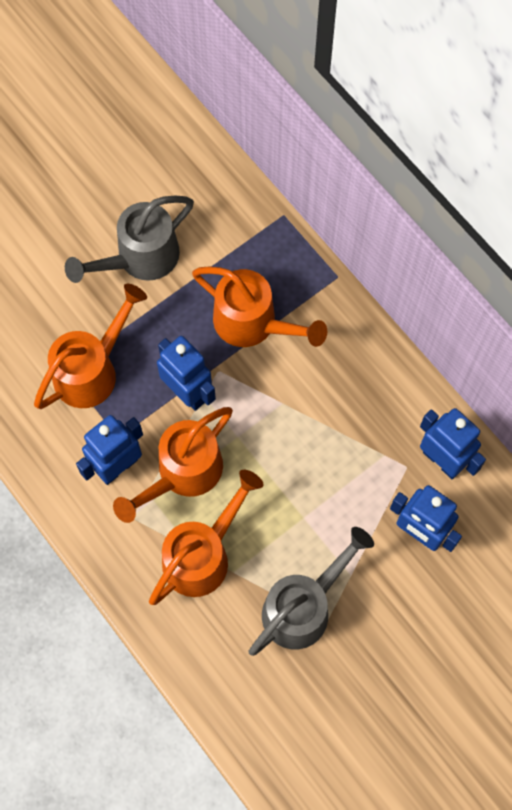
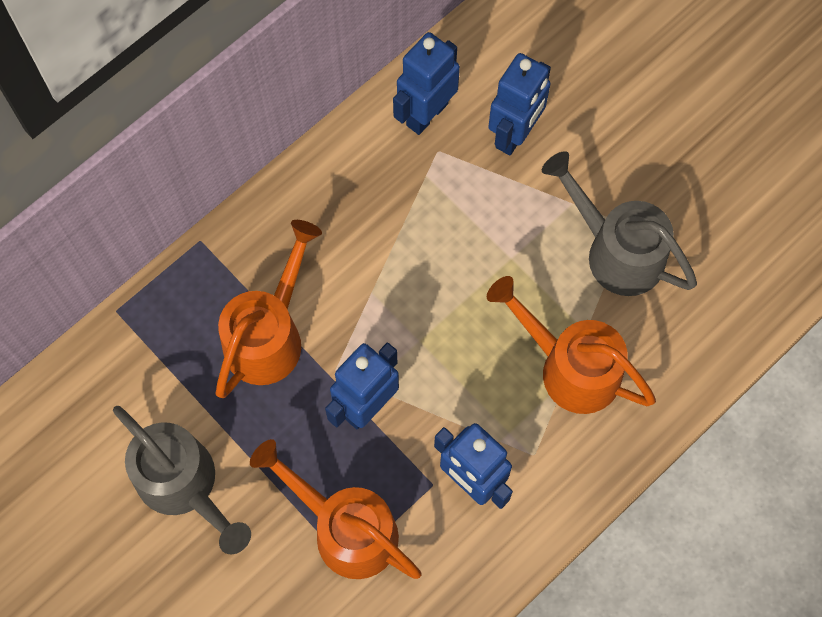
camera: 95 degrees left, 0 degrees up
(183, 473) = (472, 401): orange watering can -> none

